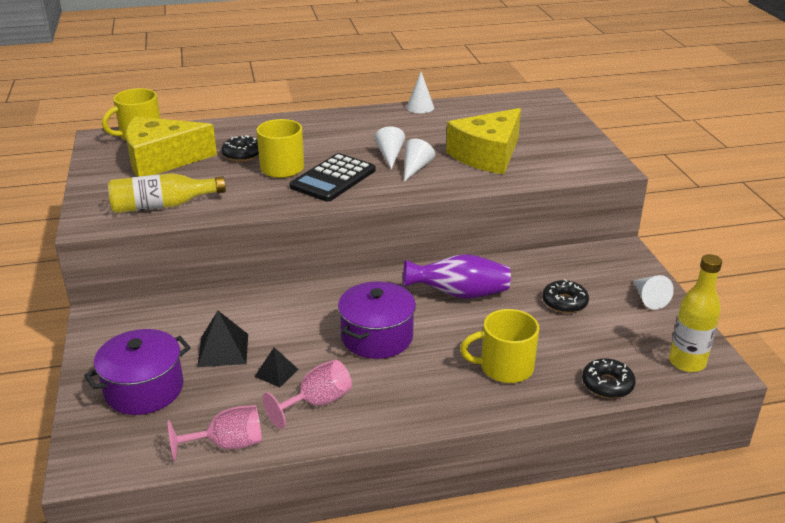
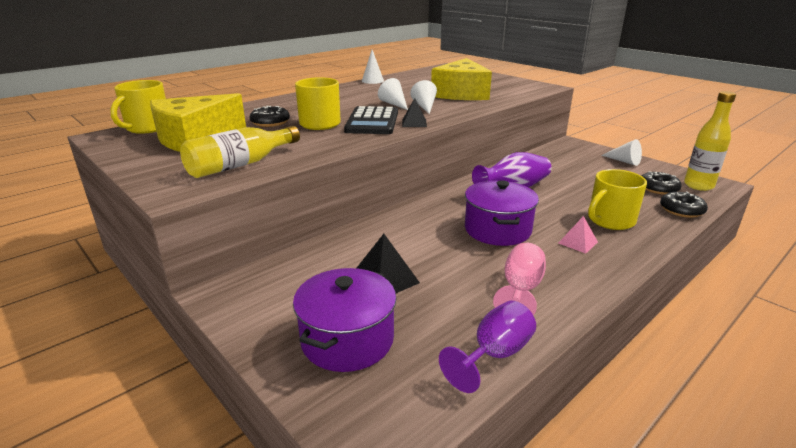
camera: 30 degrees left, 5 degrees down
(227, 444) = (494, 355): pink goblet -> purple goblet
(276, 372) = (455, 280): black pyramid -> black pyramid (414, 123)
(434, 378) = (578, 242): none -> pink pyramid
(564, 302) = (583, 175): black donut -> black donut (658, 188)

